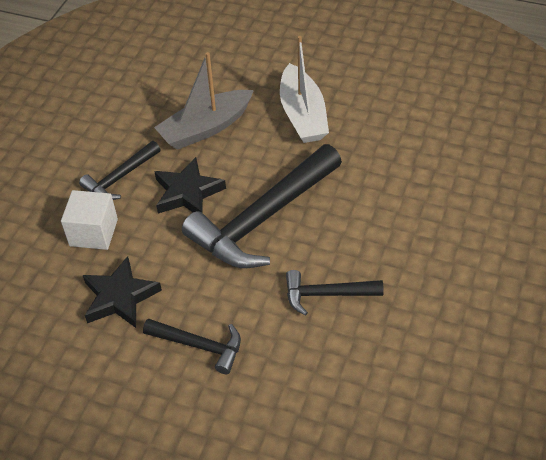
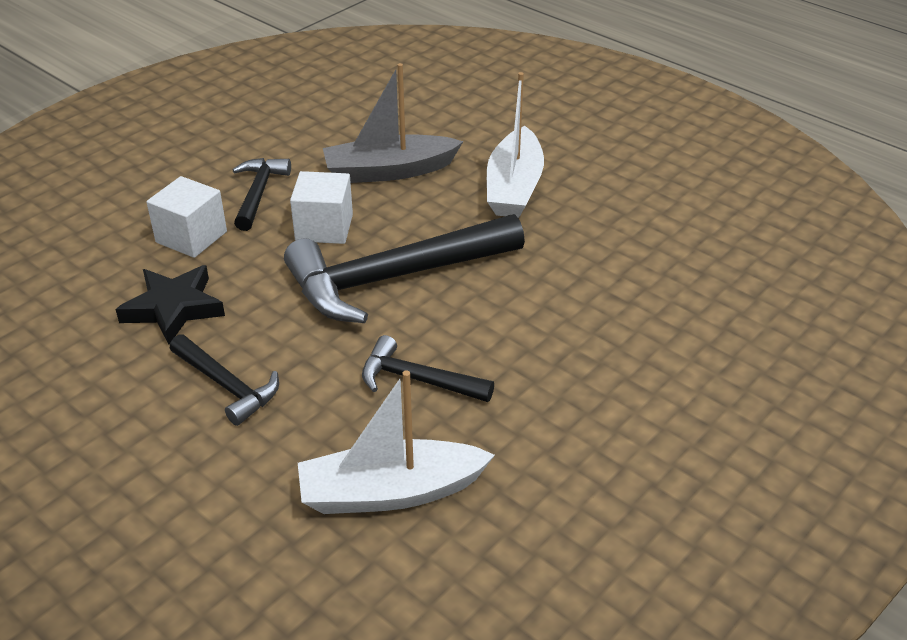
camera: 20 degrees right, 10 degrees down
(120, 178) = (258, 193): black hammer -> black hammer turned 120 degrees clockwise
(188, 192) = (324, 228): black star -> white cube
(358, 385) = (390, 492): none -> white boat

